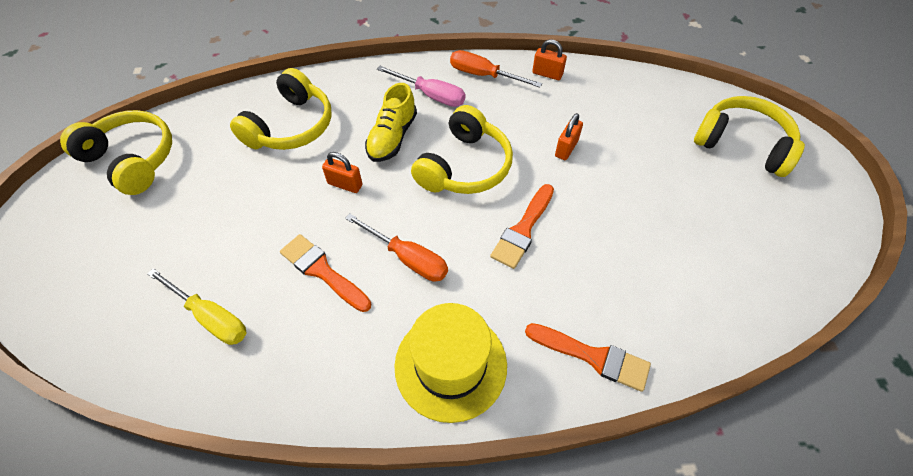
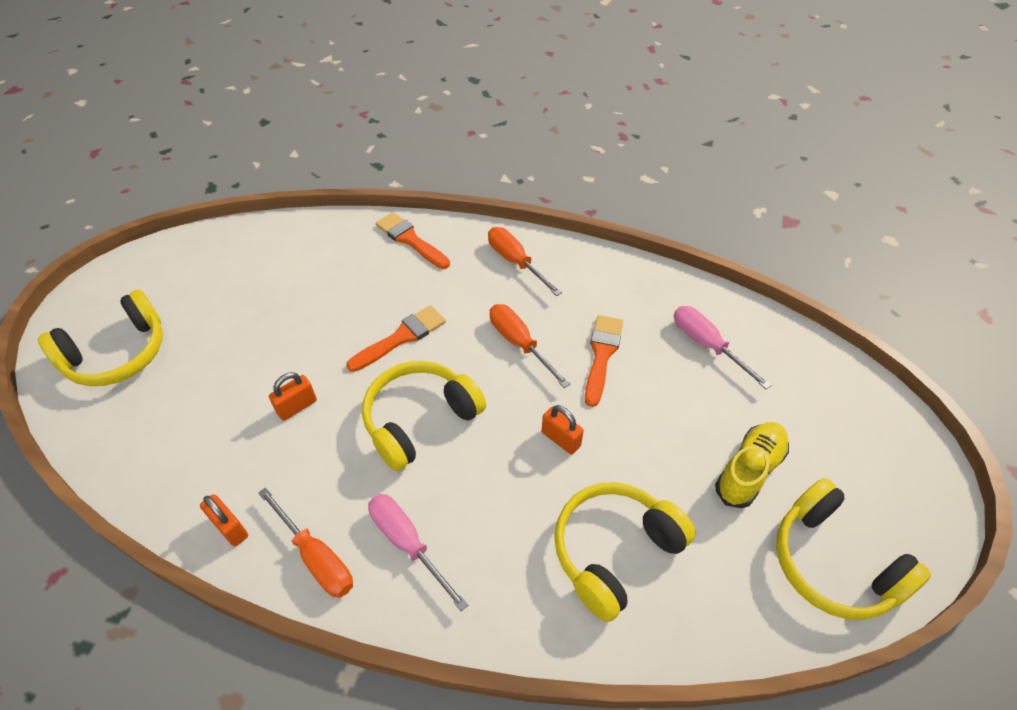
camera: 160 degrees left, 5 degrees down
(210, 317) = (707, 345): yellow screwdriver -> pink screwdriver
(322, 271) = (602, 355): orange brush -> orange brush turned 135 degrees counterclockwise
(392, 137) = (486, 487): yellow shoe -> yellow shoe (749, 470)
(450, 365) = (515, 262): yellow hat -> orange screwdriver
(742, 144) = (117, 354): yellow headphones -> yellow headphones turned 90 degrees counterclockwise

